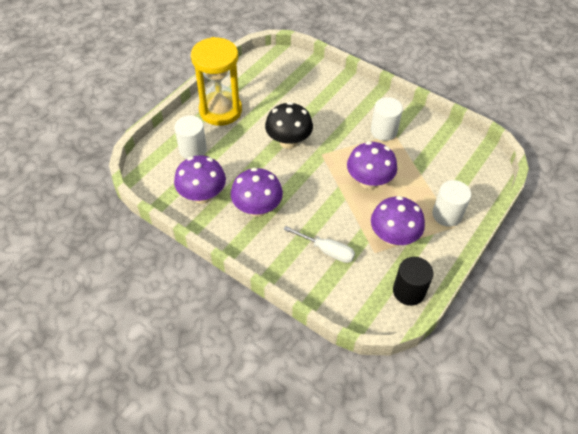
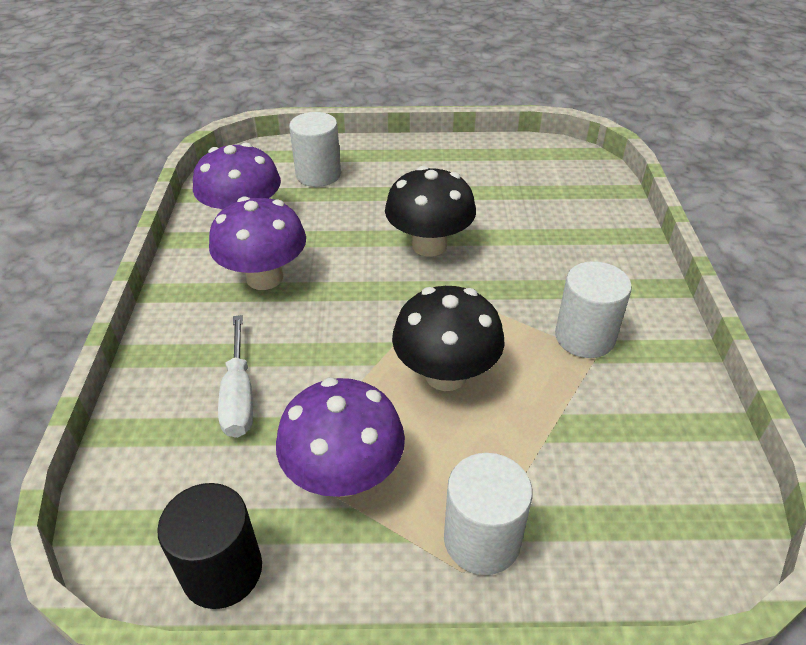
camera: 55 degrees right, 10 degrees down
(220, 110) = (414, 163): yellow hourglass -> none
(369, 181) = (446, 374): purple mushroom -> black mushroom

